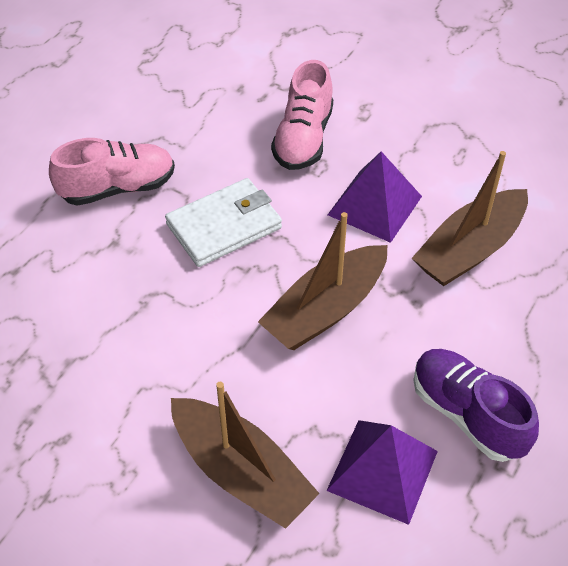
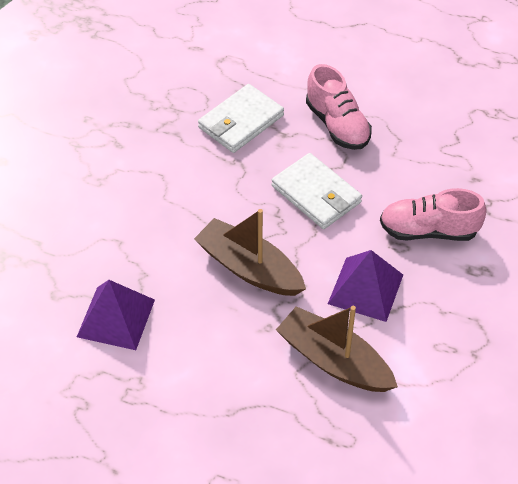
camera: 80 degrees right, 0 degrees up
(74, 284) = (241, 122): none -> white wallet
(241, 472) = (105, 239): brown boat -> none
(467, 414) = (169, 367): purple shoe -> none

